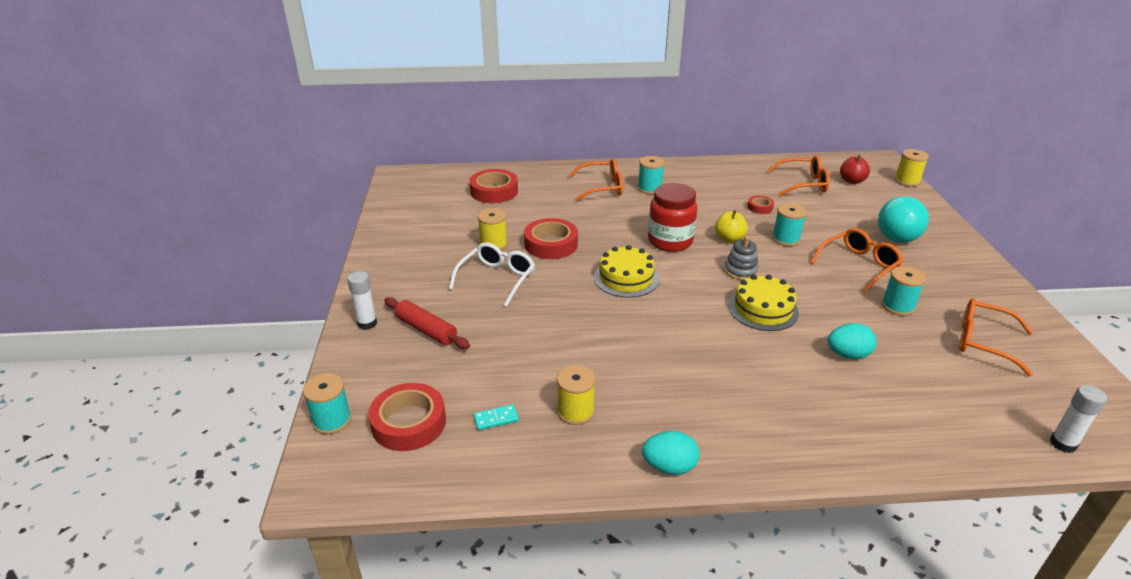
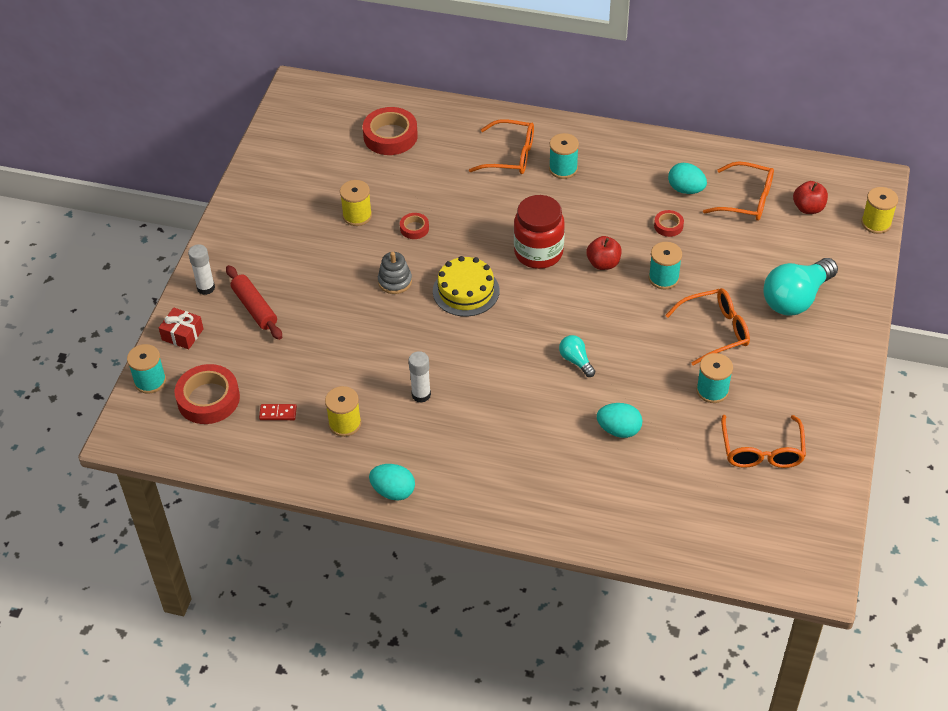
camera: 20 degrees right, 15 degrees up
(356, 368) = (182, 334): none -> red gift
(496, 279) = (341, 262): white glasses -> none
(496, 419) = (278, 413): turquoise domino -> red domino
(551, 244) = (414, 228): red tape -> red tape, size x0.51
(729, 239) = (603, 263): yellow apple -> red apple
(740, 271) = (586, 309): grey stacking toy -> grey stacking toy (395, 281)
(753, 185) = (686, 189): none -> turquoise egg
(763, 309) = (576, 361): yellow cake -> turquoise light bulb
(984, 342) = (761, 450): orange glasses -> orange glasses turned 135 degrees counterclockwise
(1062, 444) = (736, 561): white glue stick -> white glue stick (421, 395)

